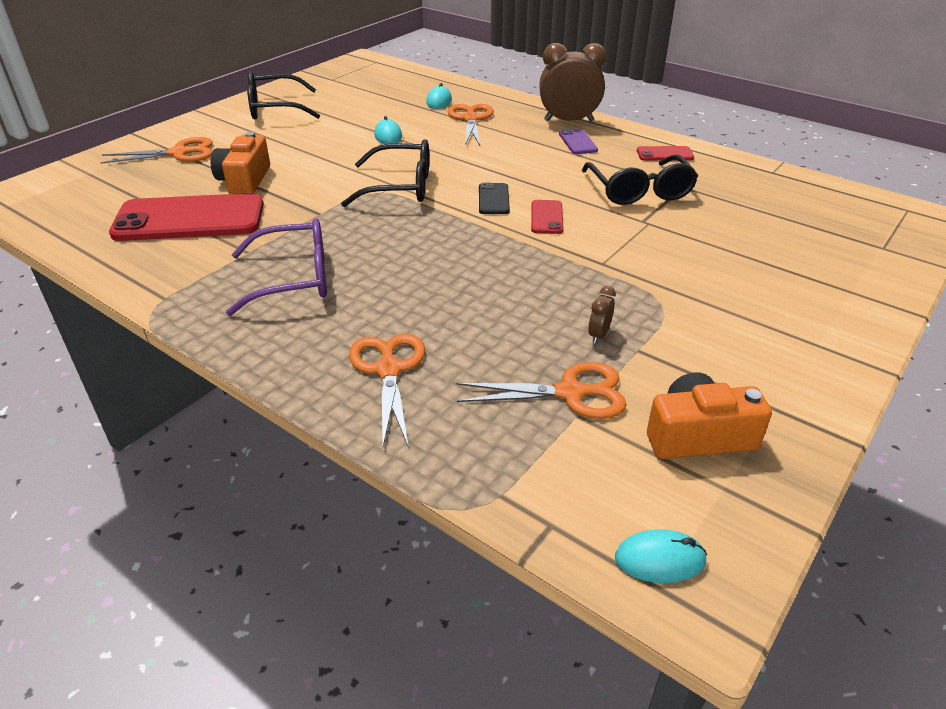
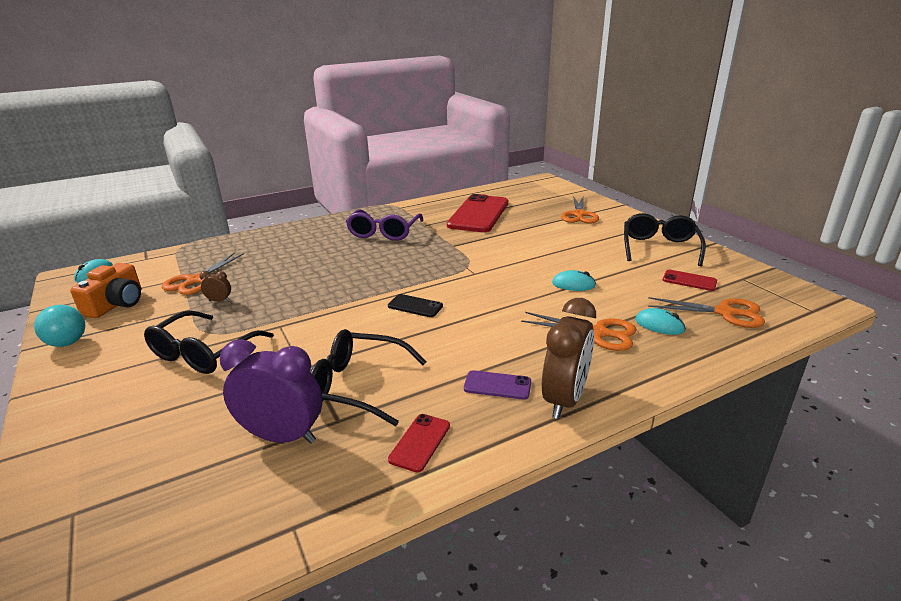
camera: 115 degrees right, 10 degrees down
(244, 180) = (520, 229): orange camera -> none
(388, 370) = (279, 244): orange scissors -> orange scissors (725, 313)
(401, 187) = (469, 275): black glasses -> black glasses (203, 353)
(546, 217) = (364, 321): red phone -> red phone (689, 281)
(599, 335) = (219, 301): brown clock -> brown clock turned 45 degrees counterclockwise
(724, 201) = (282, 436): none -> purple clock
(803, 410) = (67, 343): none -> turquoise ball

